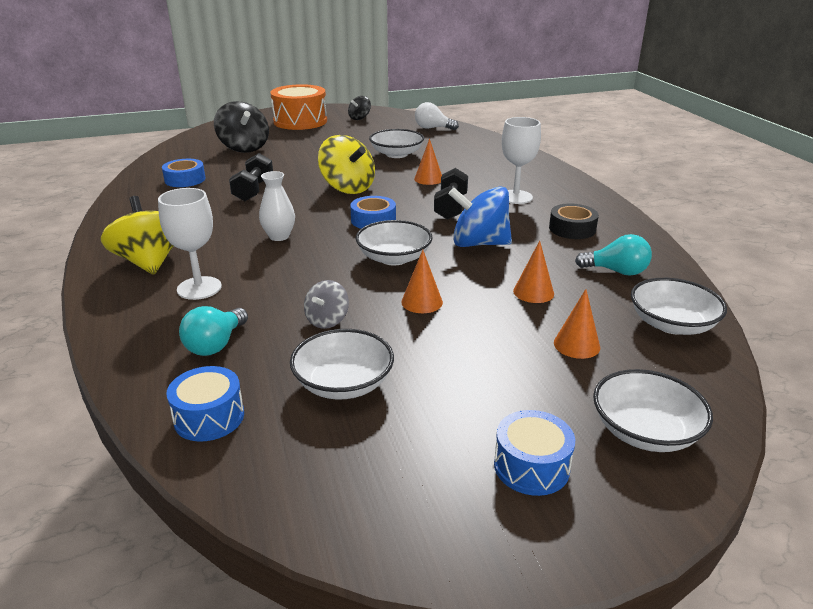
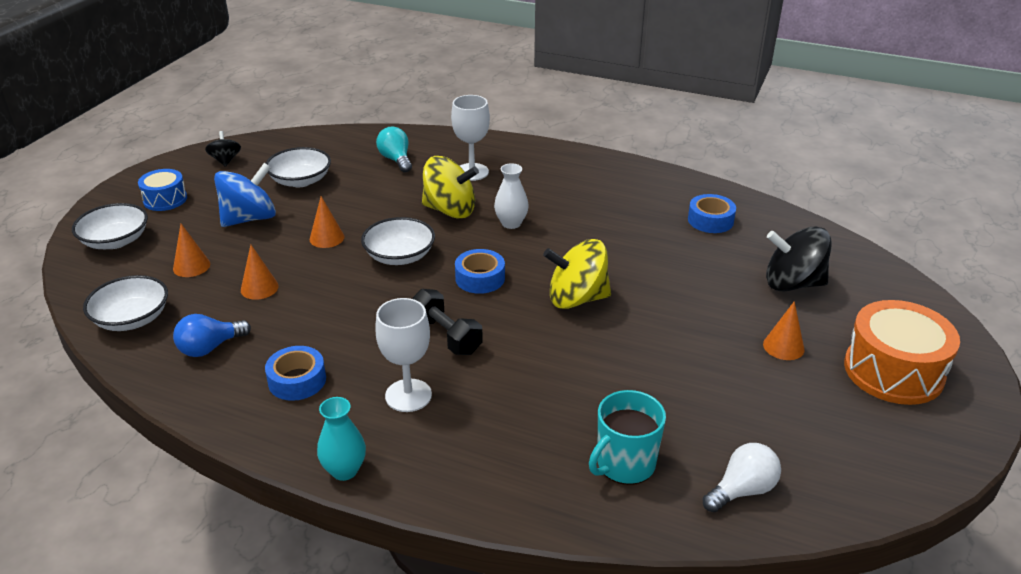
camera: 130 degrees right, 5 degrees up
(149, 262) = (537, 166): yellow spinning top -> yellow spinning top (450, 210)
(209, 417) = (337, 143): blue drum -> none
(253, 190) = (636, 245): black dumbbell -> none
(327, 320) = (364, 198): grey spinning top -> none
(359, 118) = (871, 439): black spinning top -> black spinning top (225, 160)
(396, 154) = (650, 385): white bowl -> none
(428, 179) = (536, 364): orange cone -> orange cone (783, 346)
(460, 146) = (624, 464): none -> turquoise mug
(479, 243) = (358, 308): blue spinning top -> blue spinning top (249, 218)
(572, 229) = (297, 380): black tape -> blue tape
(589, 190) = (344, 470): none -> turquoise vase
(616, 271) = (210, 348): turquoise light bulb -> blue light bulb

